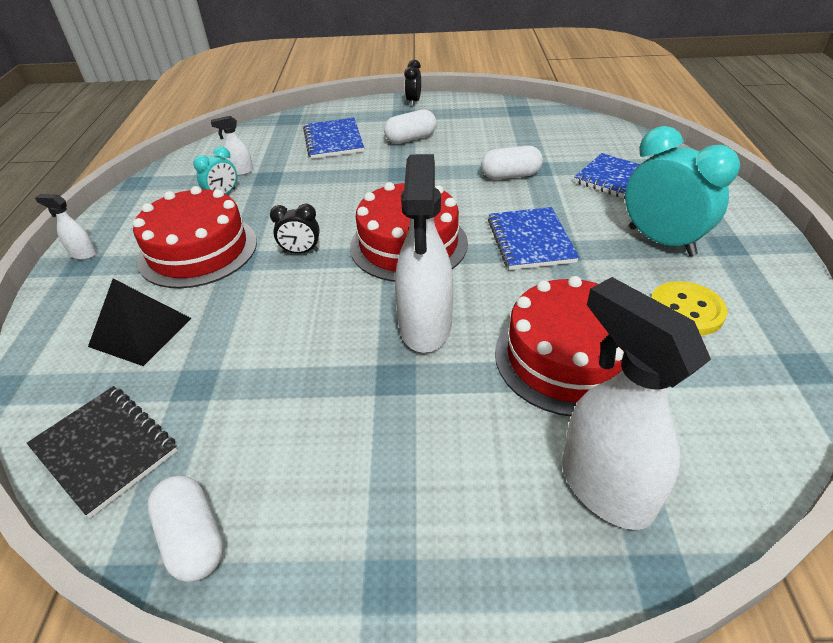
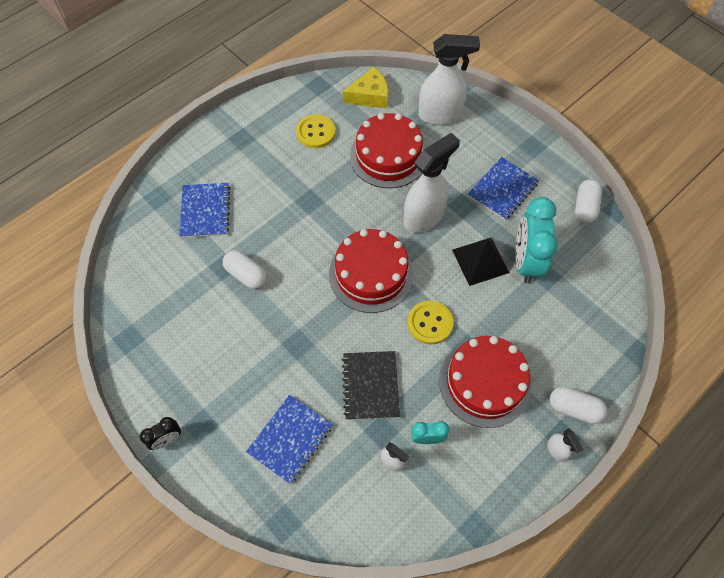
camera: 135 degrees left, 20 degrees up
(105, 450) = (601, 272): black notebook -> black notebook (370, 386)
(140, 332) = (554, 335): black pyramid -> black pyramid (480, 261)
(301, 252) = (430, 323): black clock -> yellow button
(411, 139) = (241, 381): white capsule -> white capsule (574, 408)
(530, 240) = (313, 219): blue notebook -> blue notebook (502, 190)
(604, 487) = (440, 115): white spray bottle -> white spray bottle turned 105 degrees counterclockwise
(661, 241) = (262, 164): turquoise clock -> turquoise clock (526, 262)
(734, 416) = (370, 96): none -> yellow cheese

